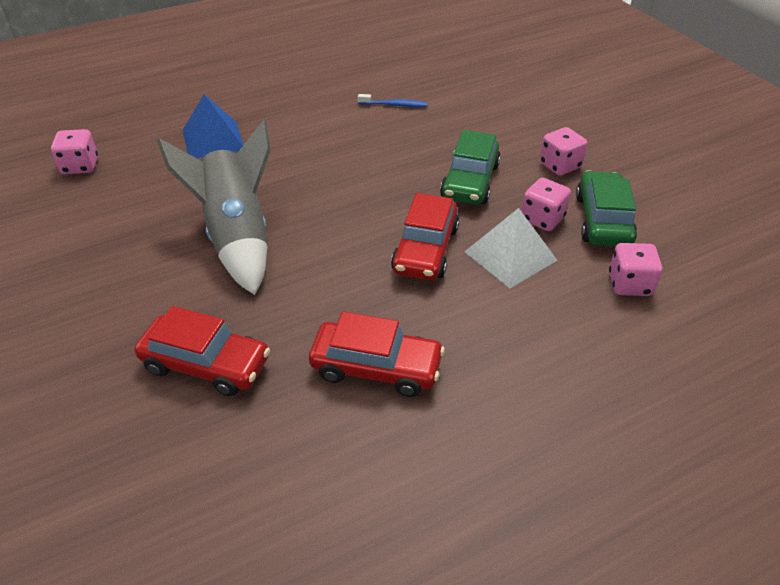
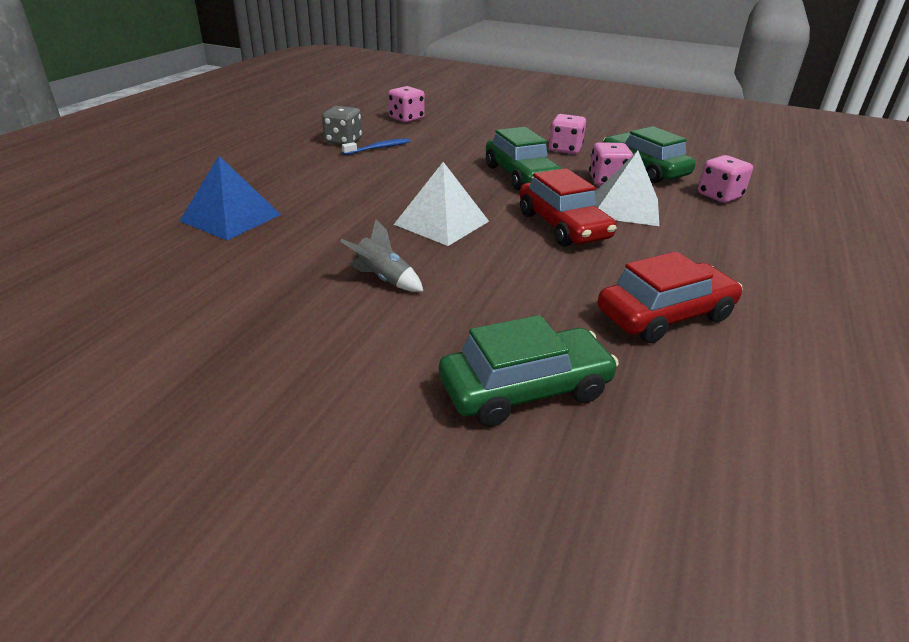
camera: 40 degrees left, 10 degrees down
(80, 166) = (80, 290): pink dice -> pink dice (406, 118)
(206, 364) = (525, 389): red car -> green car
(237, 237) = (383, 279): grey rocket -> grey rocket, size x0.41
(339, 204) = (441, 222): none -> white pyramid
(377, 87) = (343, 141): none -> grey dice

